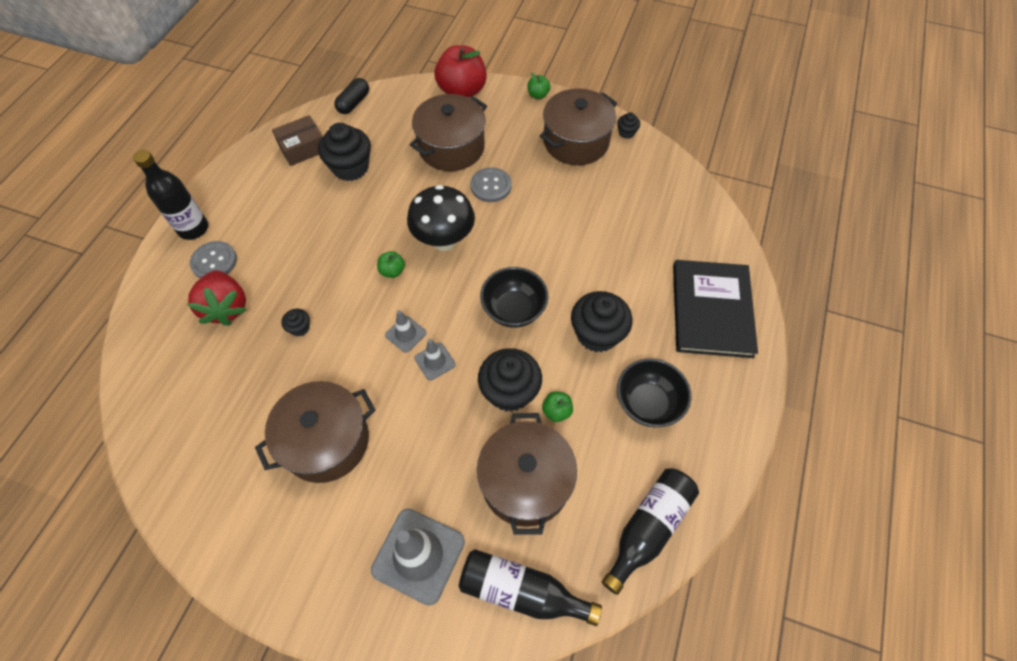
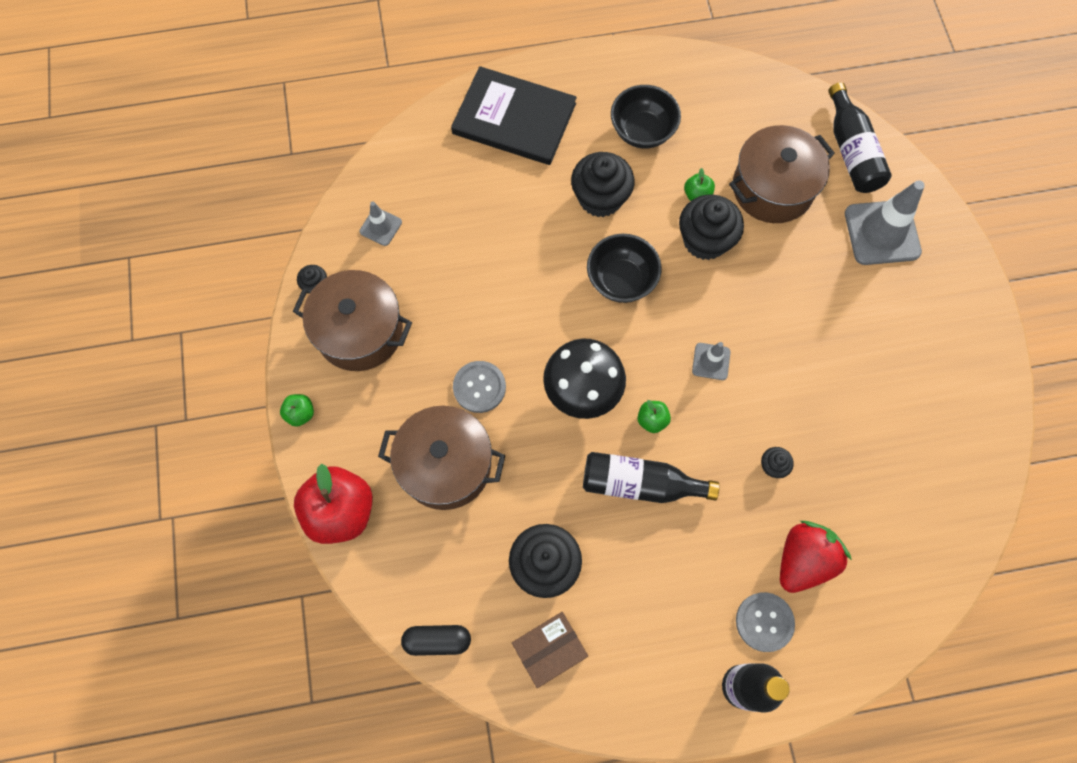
camera: 120 degrees left, 10 degrees up
(303, 148) = (549, 650): brown box -> brown box turned 60 degrees counterclockwise
(326, 441) = (854, 361): brown pot -> none
(435, 361) = (720, 318): grey traffic cone -> grey traffic cone (380, 227)
(648, 528) = (745, 91): black bottle -> black bottle (640, 484)
(711, 310) = (514, 119): black book -> black book turned 45 degrees clockwise

